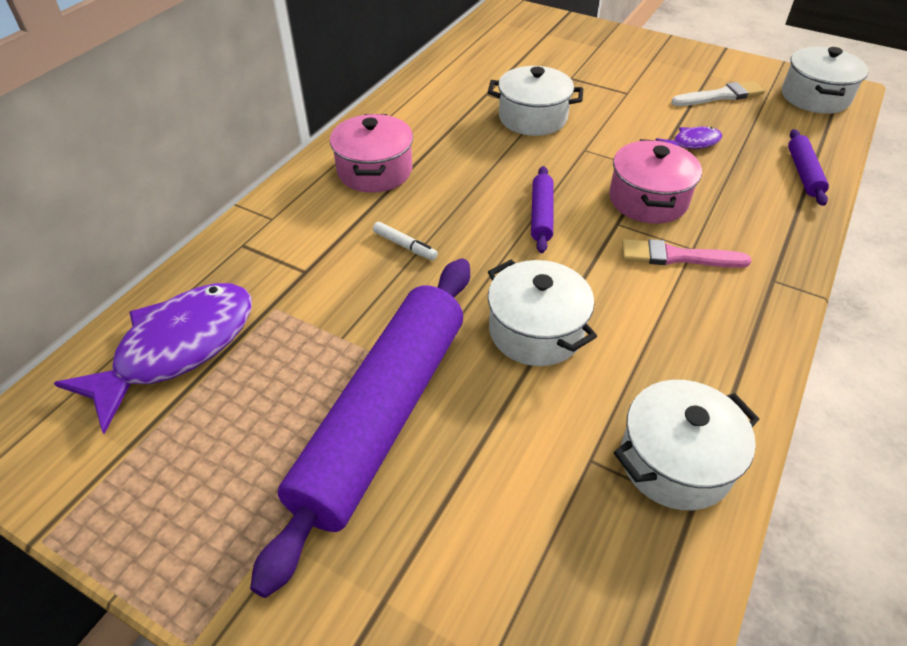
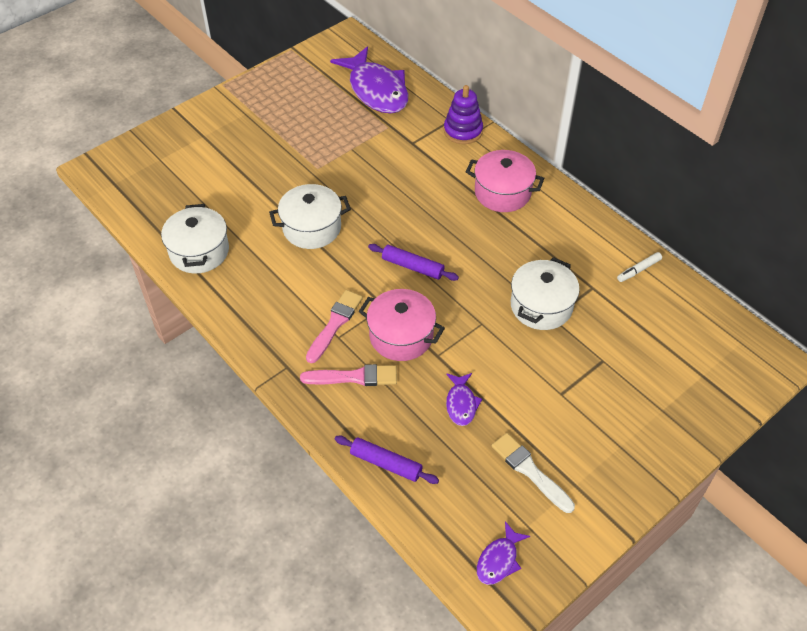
camera: 110 degrees right, 5 degrees up
(263, 227) = (463, 131): none -> purple stacking toy
(382, 416) = (291, 153): purple rolling pin -> none
(405, 246) = (414, 190): white marker -> white marker (638, 270)
(720, 96) = (530, 471): white brush -> white brush turned 135 degrees clockwise
(732, 220) = (354, 377): none -> pink brush
(815, 97) = (499, 560): white pot -> purple fish

